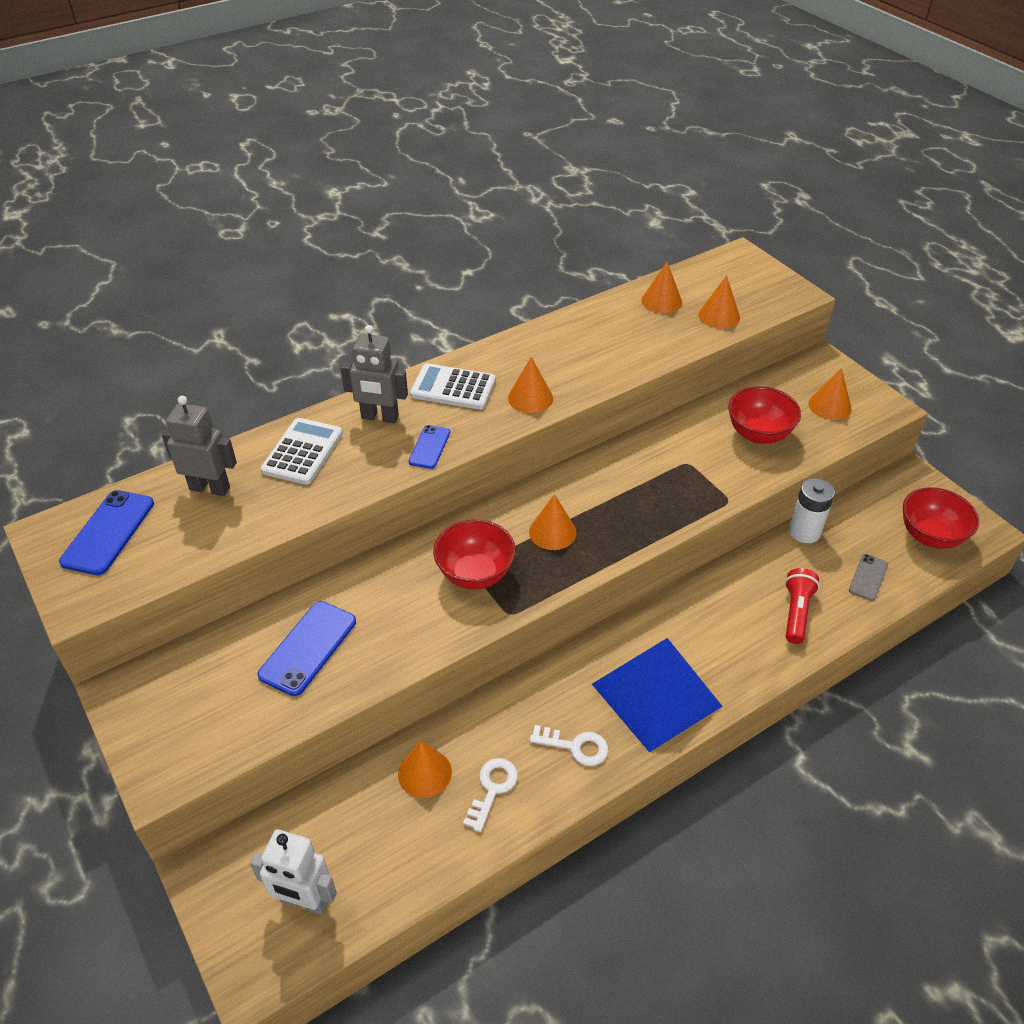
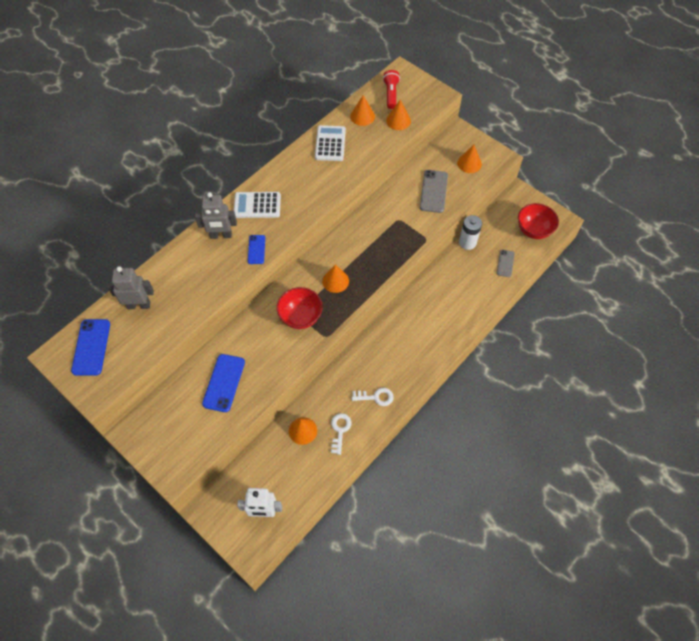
camera: 15 degrees left, 15 degrees up
(302, 452) = (184, 269): white calculator -> white calculator (330, 144)
(530, 398) = (304, 203): orange cone -> none
(656, 695) = (410, 358): blue pyramid -> none
(758, 434) = (433, 191): red bowl -> grey phone
(796, 612) = (472, 293): red flashlight -> red flashlight (391, 94)

